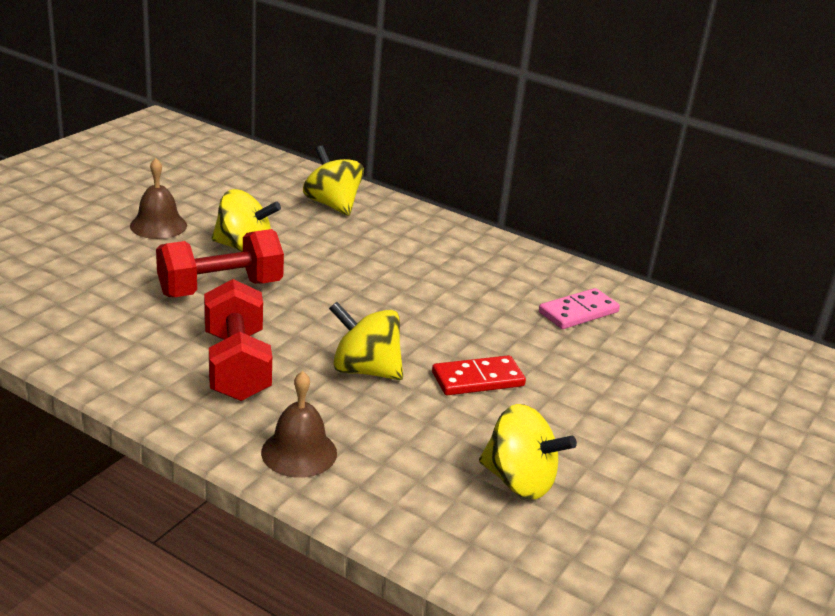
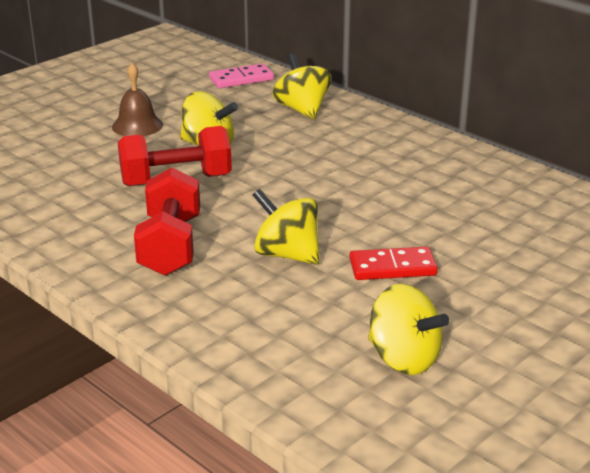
camera: 15 degrees right, 0 degrees up
(299, 452) = (204, 321): brown bell -> none
(578, 312) = (514, 211): pink domino -> pink domino (241, 79)

